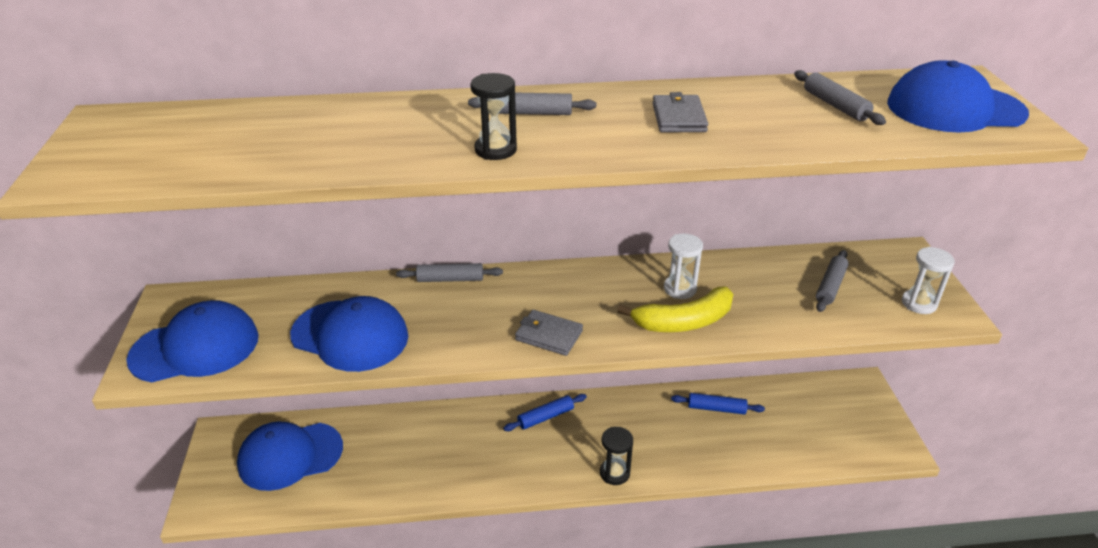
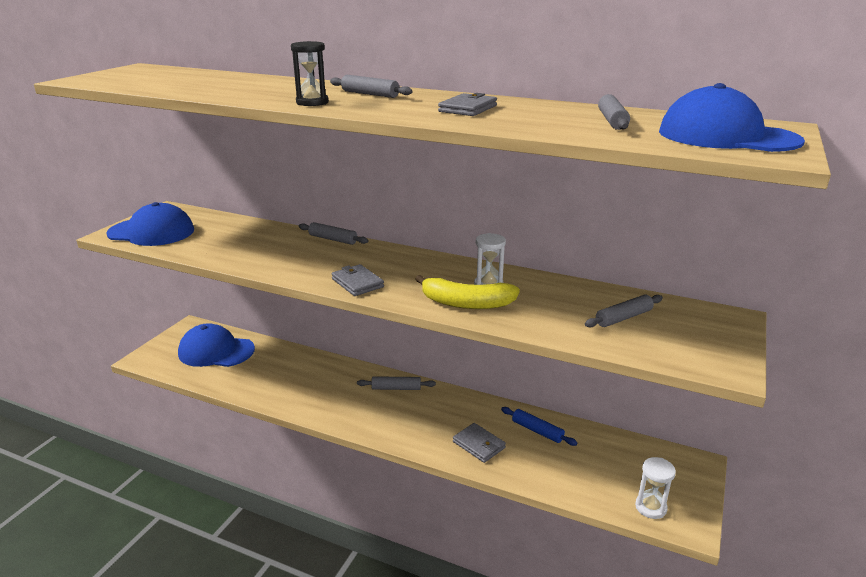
camera: 30 degrees right, 10 degrees down
(350, 335) = (237, 249): blue cap -> none
(545, 417) = (396, 388): blue rolling pin -> grey rolling pin
(614, 473) = (412, 441): black hourglass -> none
(679, 448) = (478, 445): none -> grey wallet
(919, 303) = (699, 351): white hourglass -> white hourglass (650, 507)

